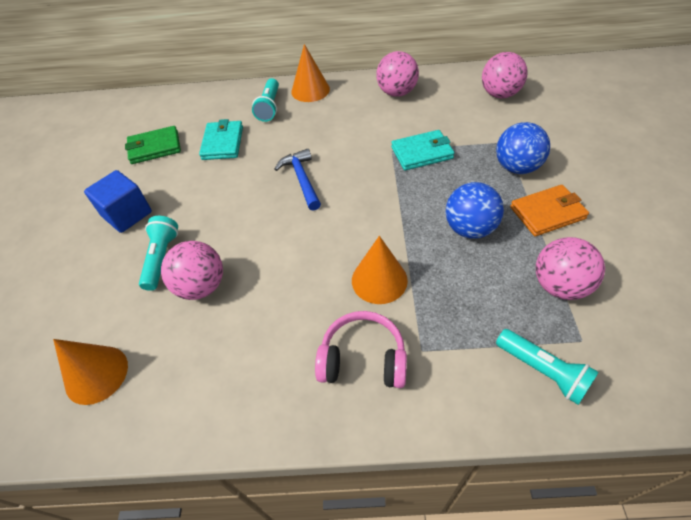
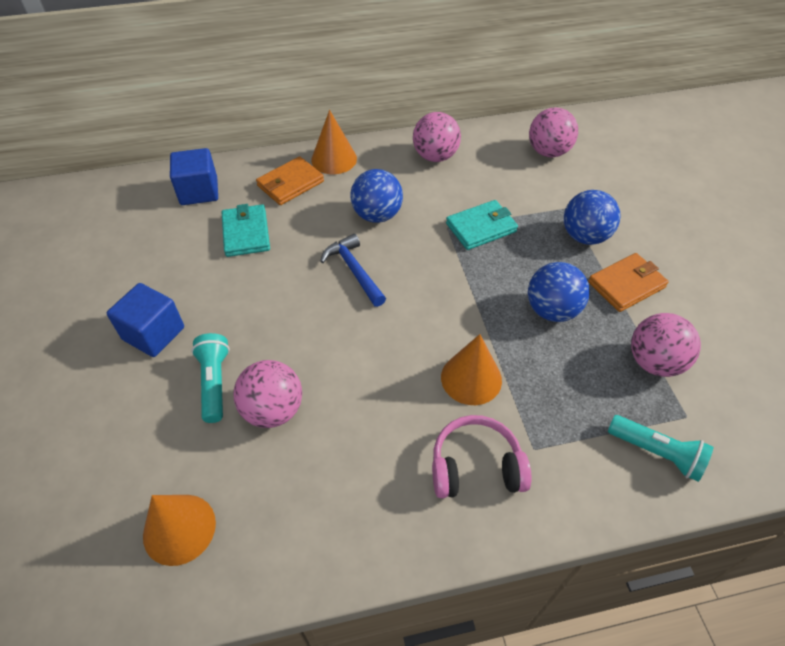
camera: 15 degrees left, 0 degrees up
(155, 147) = (162, 246): green wallet -> none
(196, 109) = (199, 191): none -> blue cube
(269, 107) = (290, 184): turquoise flashlight -> orange wallet
(334, 136) = (377, 215): none -> blue ball

